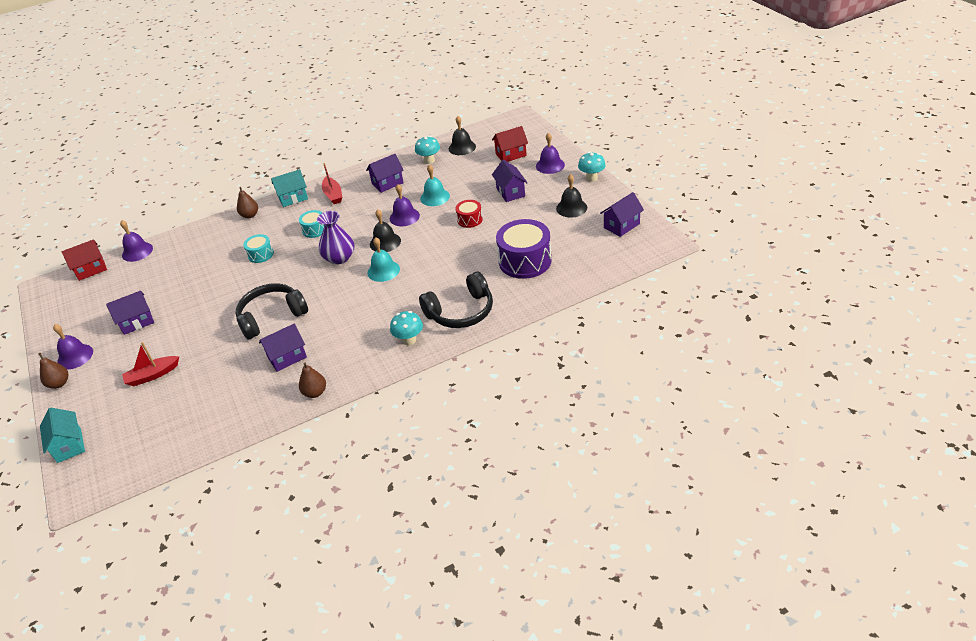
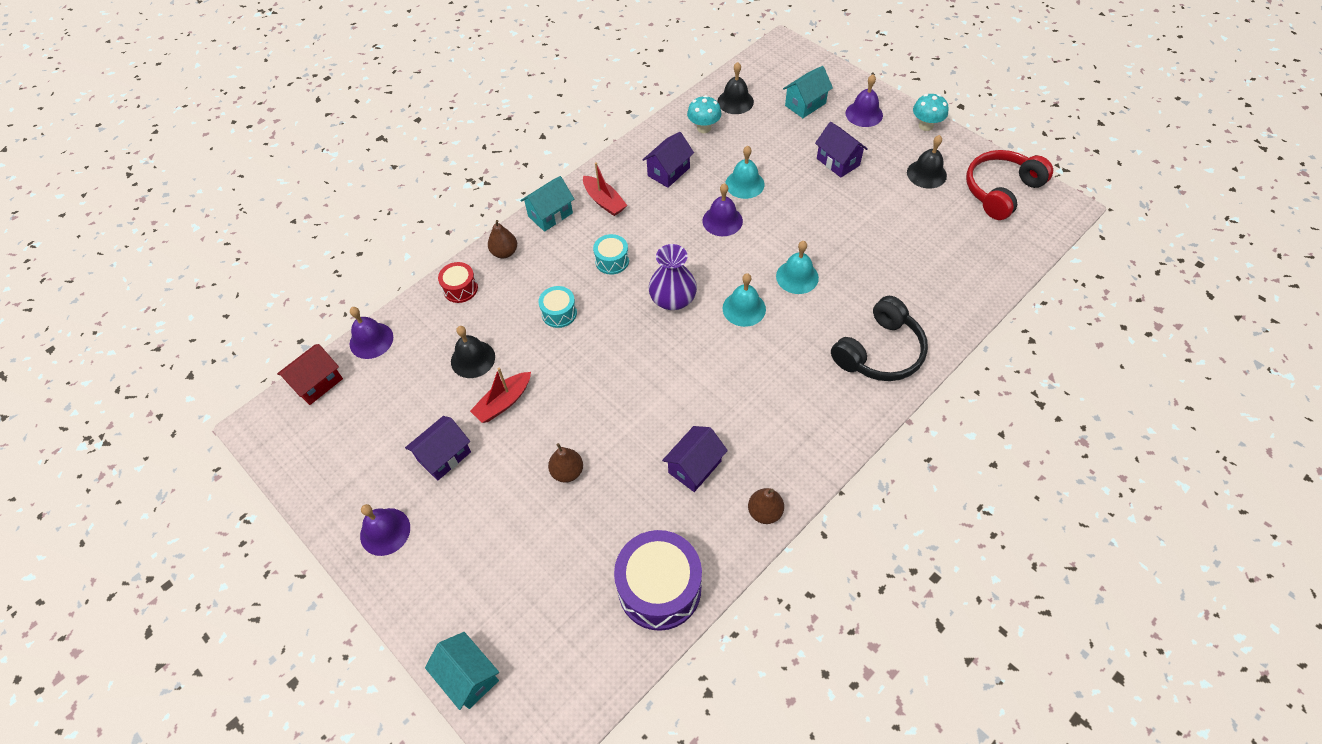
camera: 20 degrees left, 15 degrees up
(59, 383) = (389, 581): brown pear -> brown pear (567, 472)
(152, 375) = (522, 536): red boat -> red boat (503, 402)
(271, 317) = (635, 408): black headphones -> none
(385, 242) = (720, 264): black bell -> black bell (473, 359)
(409, 340) = (839, 407): turquoise mushroom -> none
(433, 257) = (797, 277): none -> turquoise bell
(469, 220) = (810, 211): red drum -> red drum (460, 289)
(511, 155) = (805, 104): red house -> turquoise house
(525, 261) = (915, 262): purple drum -> purple drum (659, 588)
(621, 225) = (1001, 190): purple house -> red headphones

